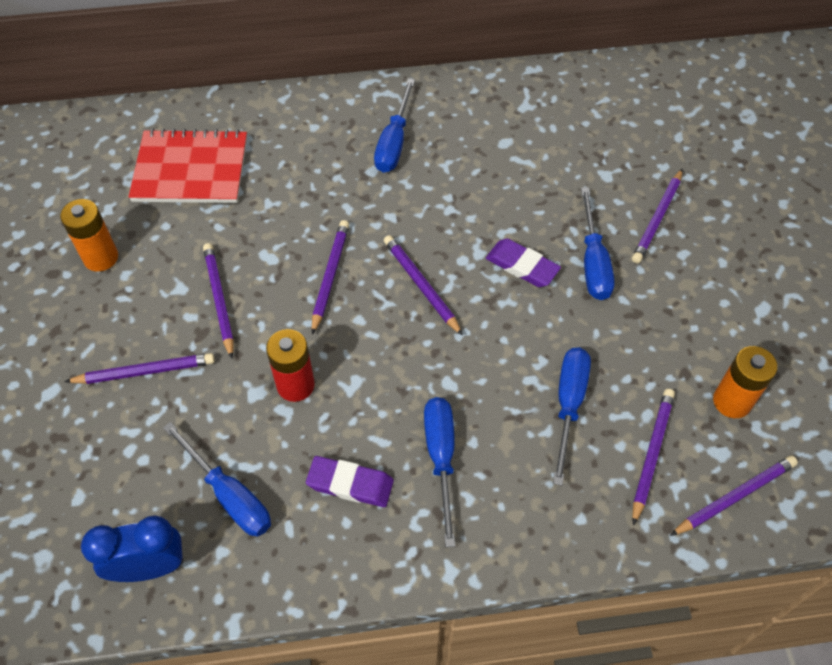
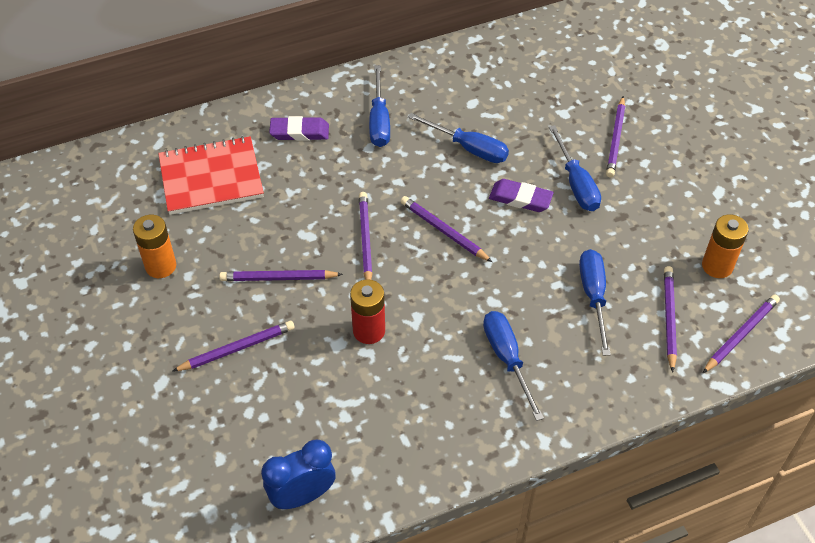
camera: 15 degrees left, 5 degrees down
(219, 300) = (278, 278): purple pencil -> purple pencil turned 60 degrees counterclockwise
(229, 495) = (346, 426): blue screwdriver -> blue screwdriver (469, 148)
(350, 484) = (442, 395): purple eraser -> purple eraser (299, 132)

